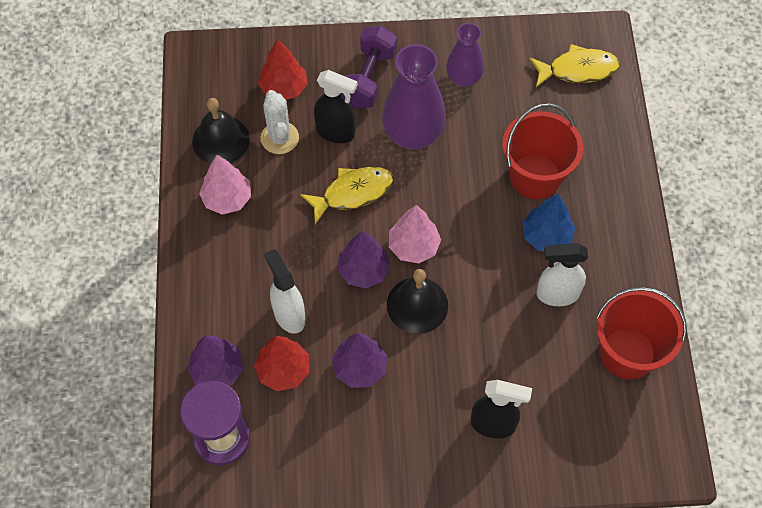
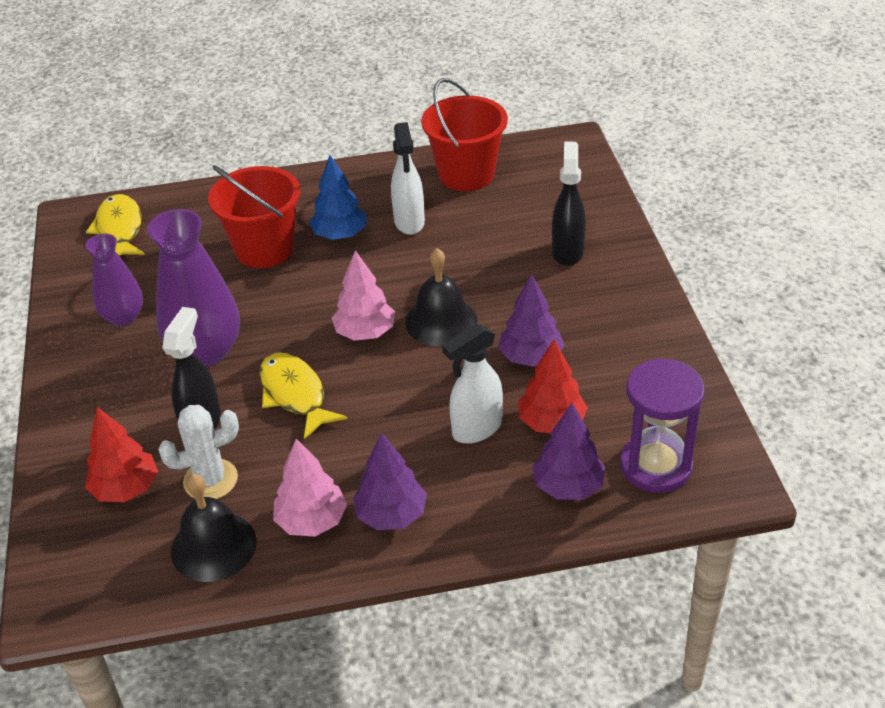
camera: 95 degrees left, 20 degrees down
(364, 270) = (404, 370): purple tree -> purple tree (391, 515)
(369, 78) = (116, 403): purple dumbbell -> none

